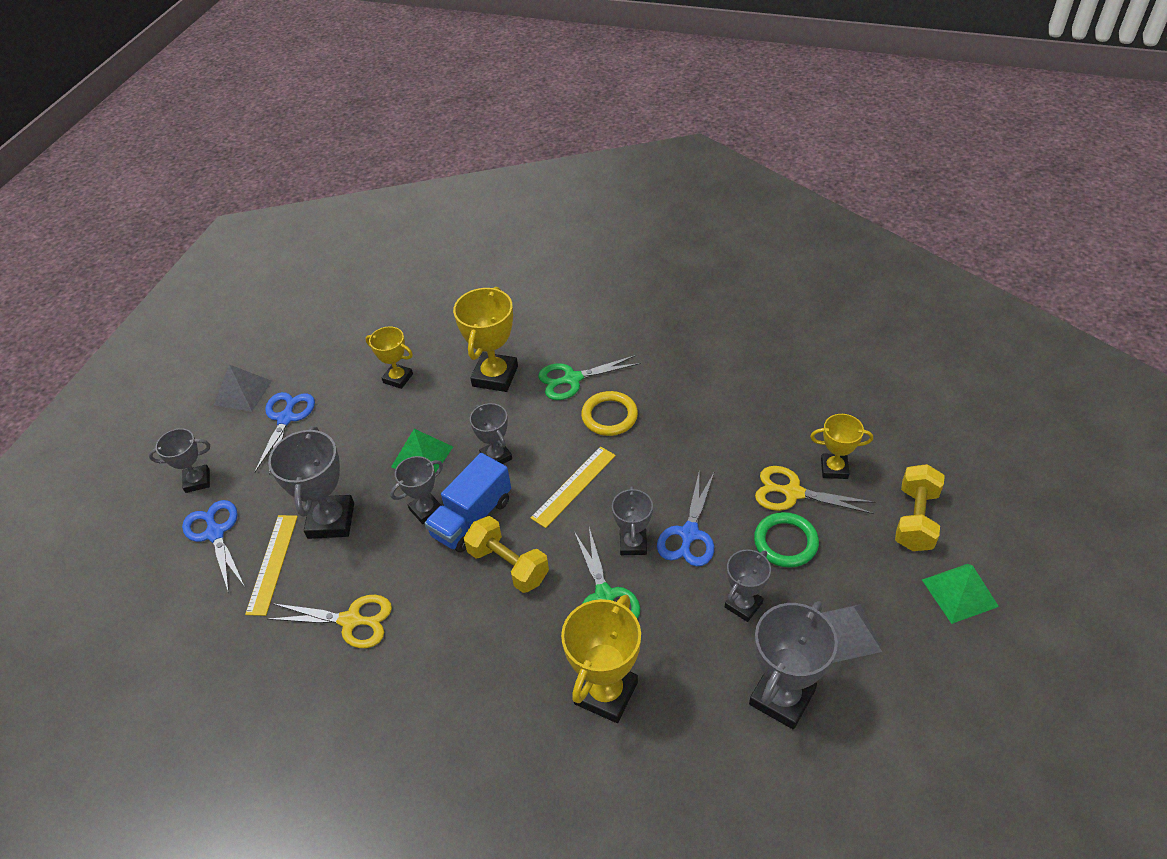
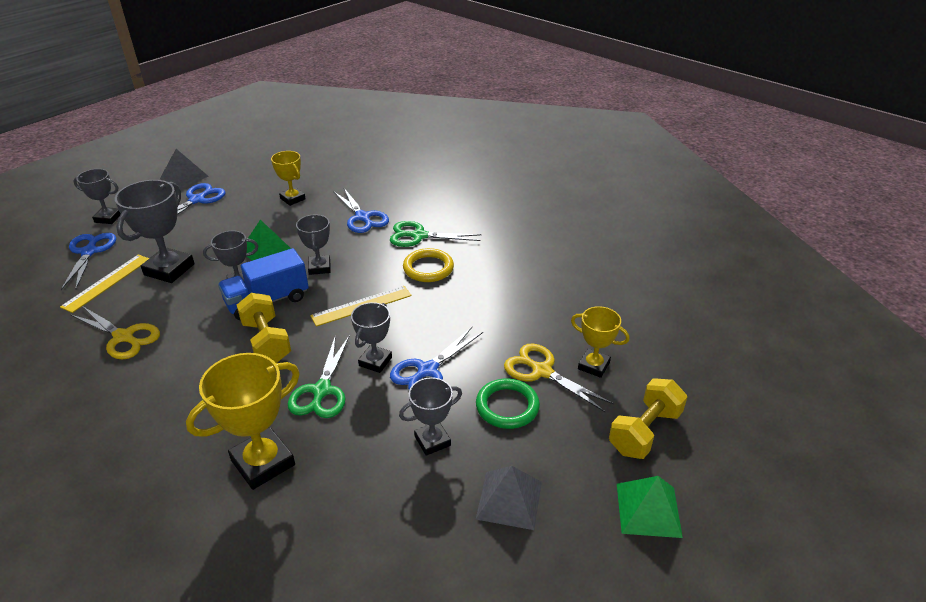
camera: 20 degrees right, 10 degrees down
(495, 376) = (362, 217): yellow trophy -> blue scissors
(781, 697) = (409, 529): grey trophy -> none

